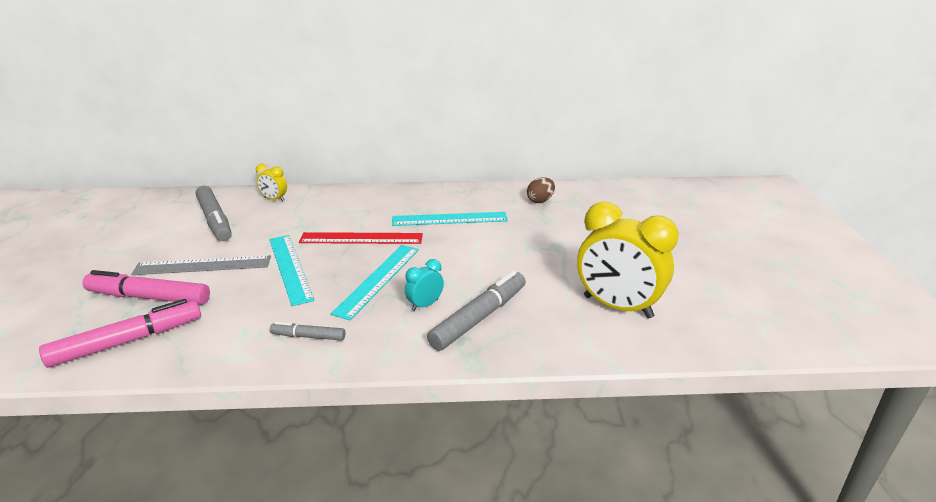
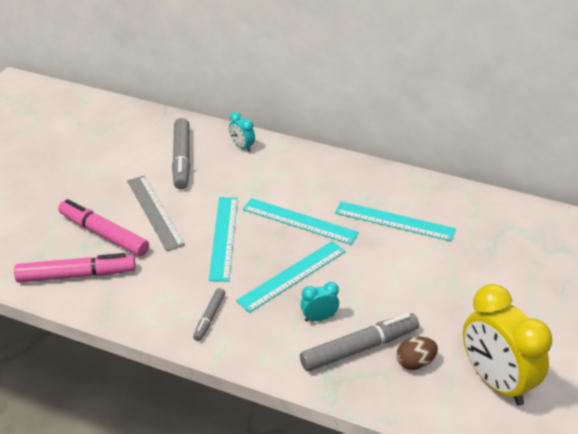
camera: 25 degrees right, 10 degrees up
(202, 265) = (154, 212): grey ruler -> grey ruler turned 45 degrees clockwise
(274, 199) = (242, 147): yellow clock -> turquoise clock
(308, 336) = (209, 318): grey marker -> grey marker turned 105 degrees counterclockwise
(361, 238) = (299, 221): red ruler -> turquoise ruler
(540, 201) = (502, 223): brown egg -> brown egg (415, 363)

